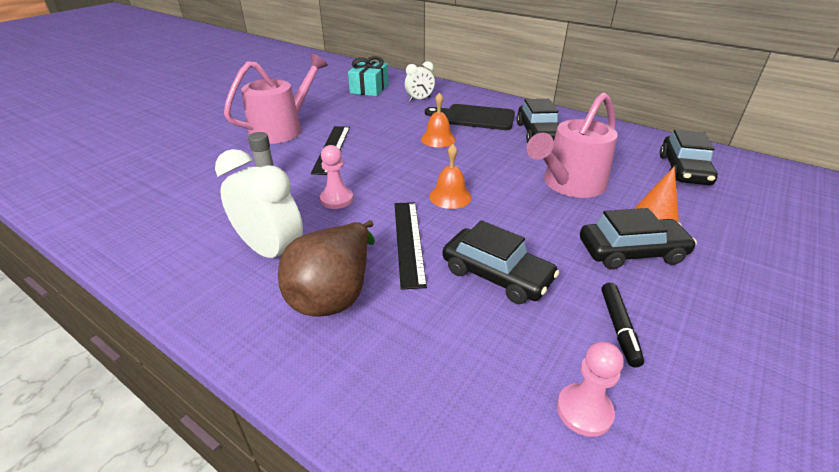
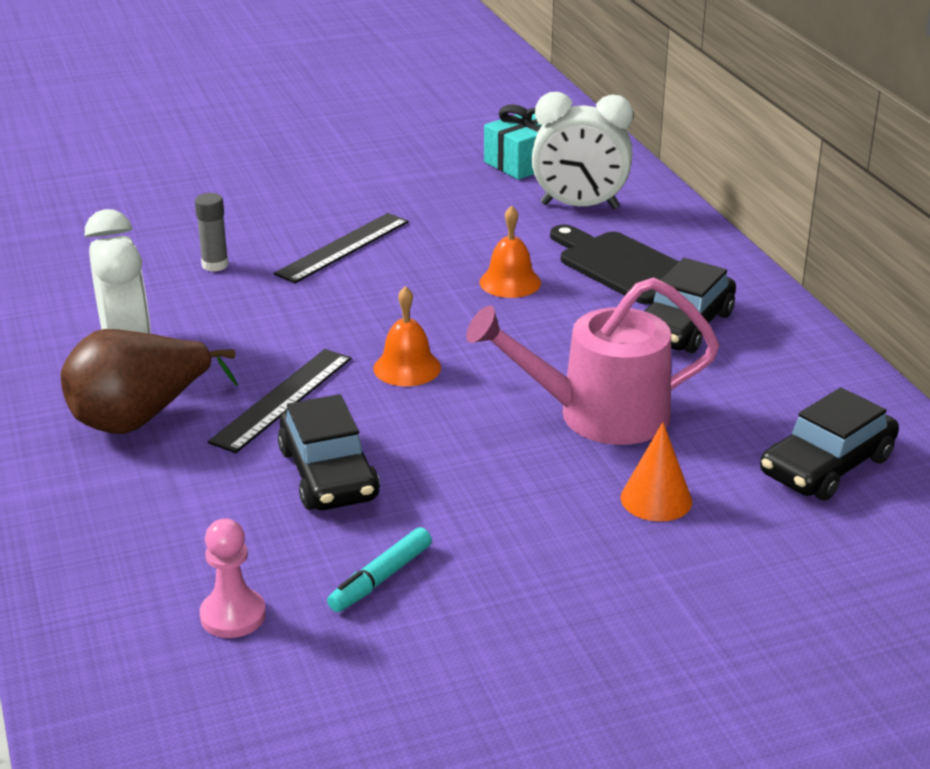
camera: 35 degrees right, 5 degrees down
(282, 129) = (314, 195): pink watering can -> none
(337, 199) = (265, 319): pink pawn -> none
(419, 99) = (579, 206): white clock -> white clock, size x1.71
(619, 327) = (381, 578): black marker -> turquoise marker
(631, 252) = (534, 523): black car -> none

